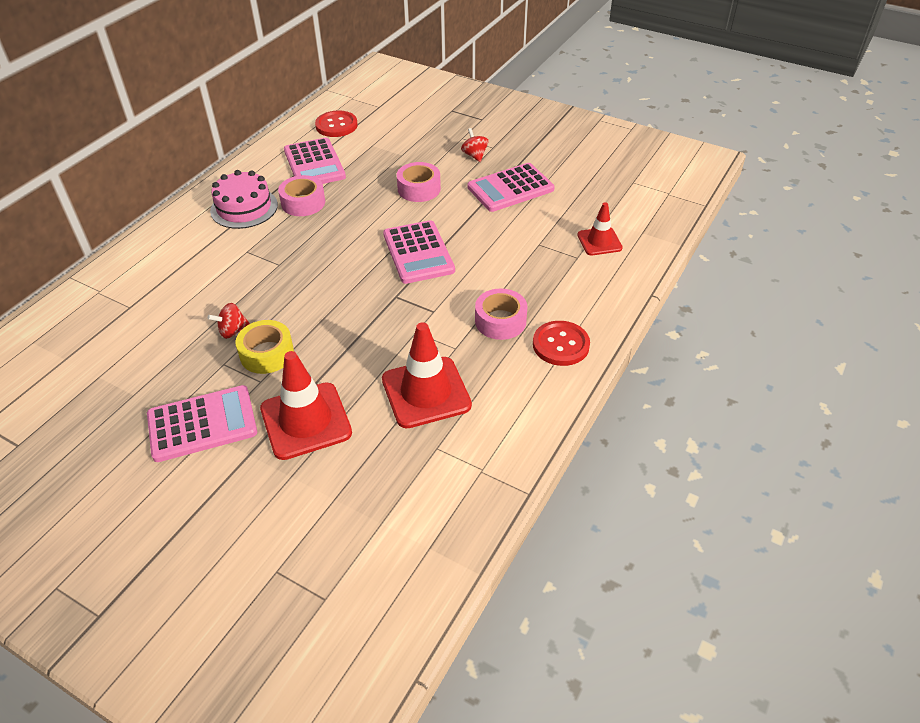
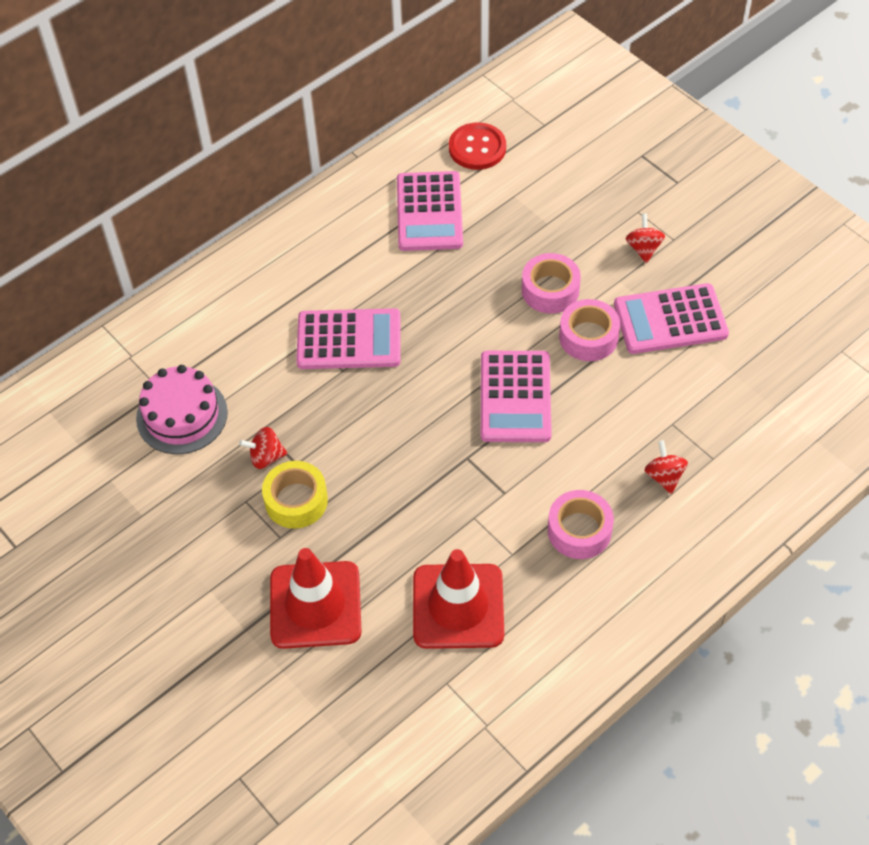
camera: 20 degrees right, 10 degrees up
(202, 424) = (205, 576): pink calculator -> pink calculator (349, 340)
(244, 208) = (323, 267): pink cake -> pink cake (182, 415)
(303, 203) = (397, 277): pink tape -> pink tape (588, 337)
(548, 275) = (664, 476): none -> red spinning top
(561, 345) = (639, 586): red button -> none
(599, 241) = (752, 441): red traffic cone -> none

